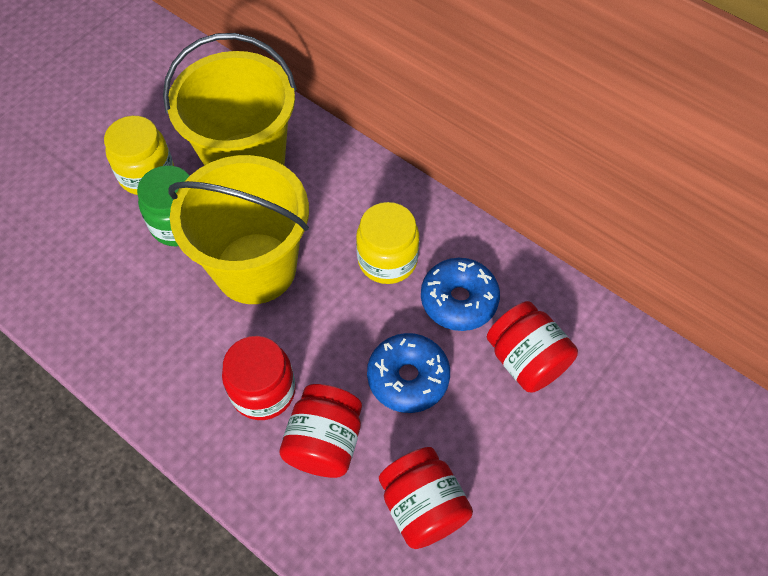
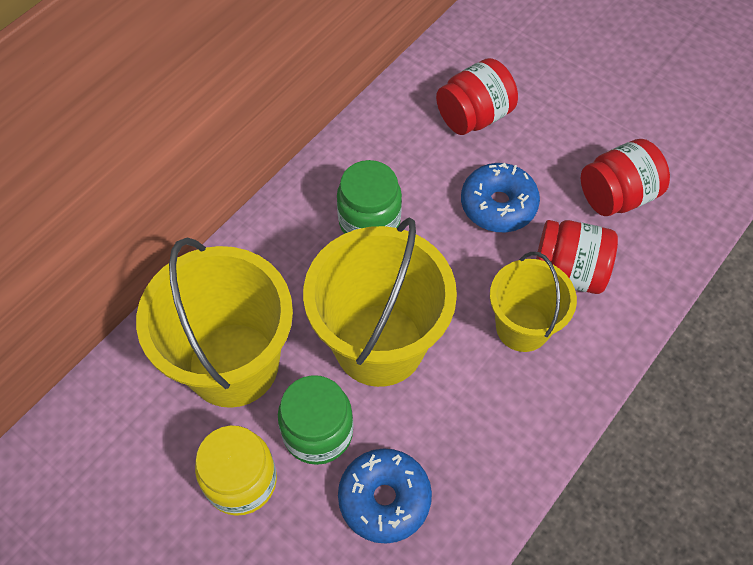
camera: 90 degrees left, 0 degrees up
(263, 391) = (522, 327): red jar -> yellow bucket
(387, 260) = (369, 221): yellow jar -> green jar
(459, 300) = (414, 163): blue donut -> blue donut (384, 499)

